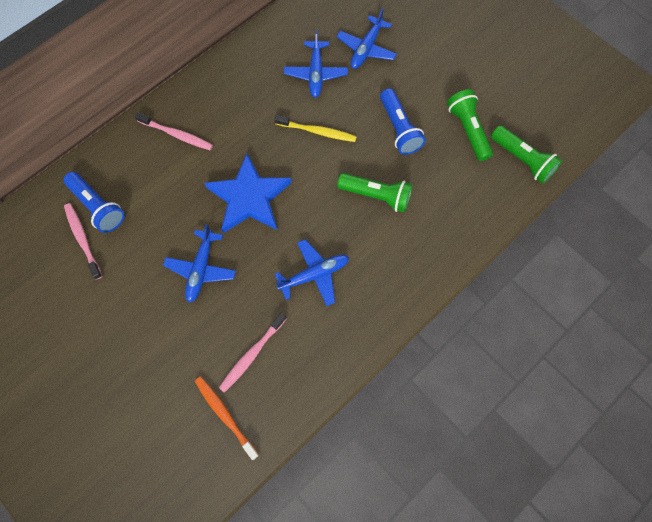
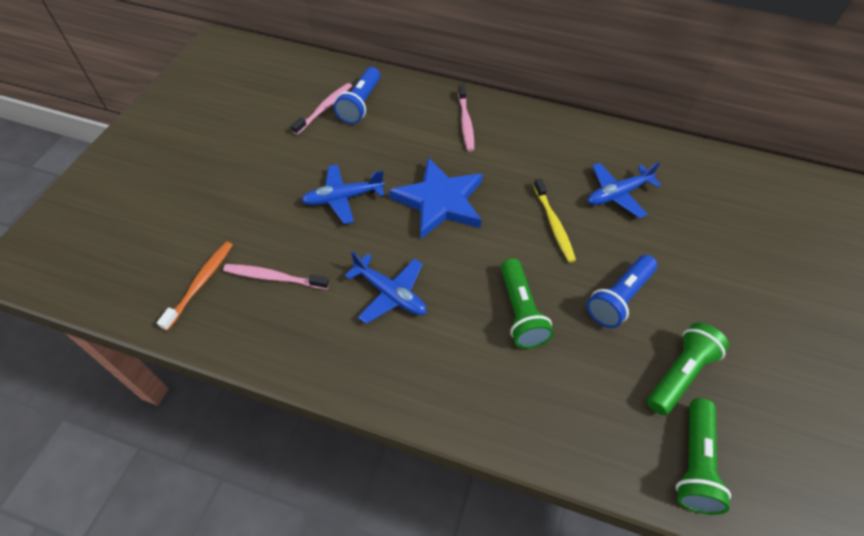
camera: 60 degrees right, 15 degrees down
(366, 49) = (687, 224): blue plane -> none

